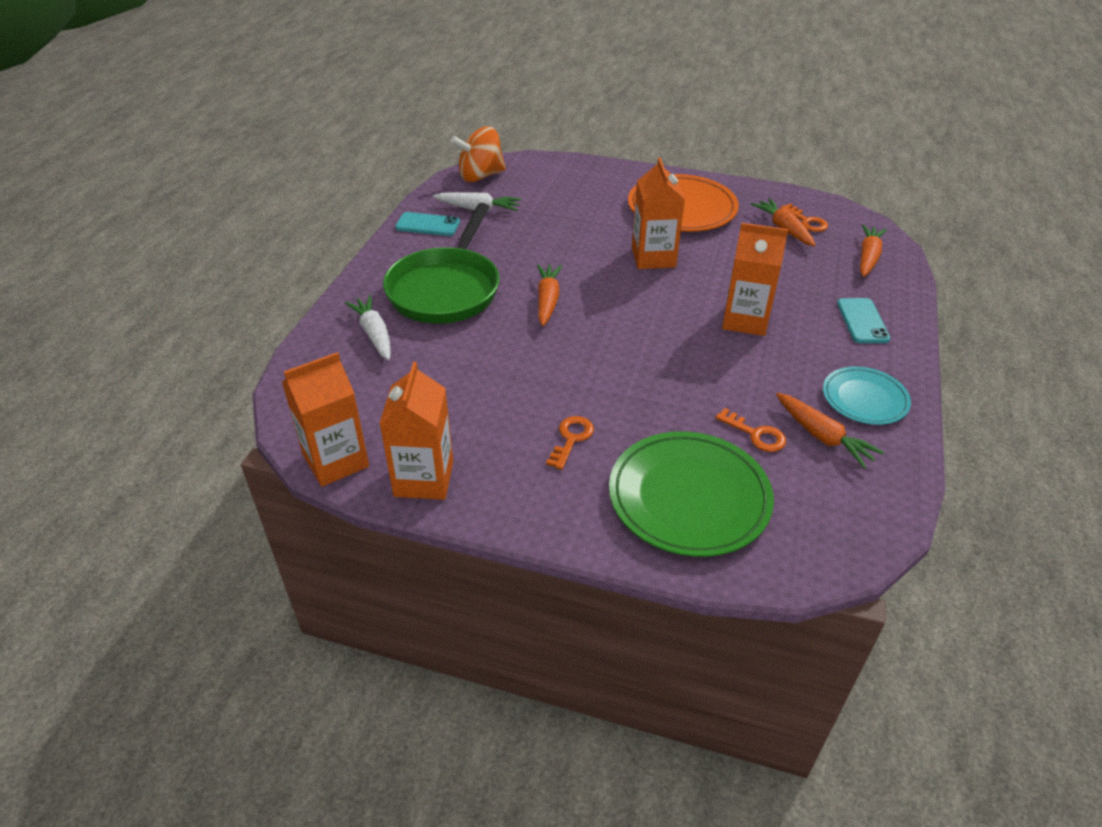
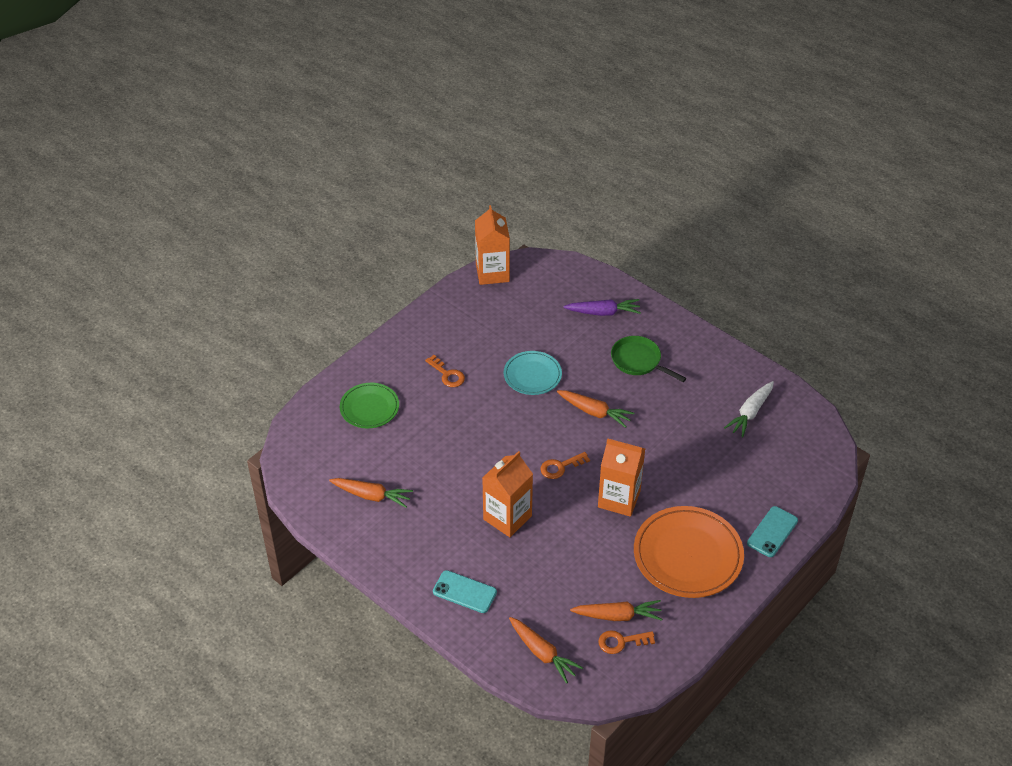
camera: 115 degrees right, 5 degrees up
(374, 334) = (603, 312): white carrot -> purple carrot
(424, 479) = (456, 304): orange carton -> none
(428, 225) = (737, 374): turquoise phone -> turquoise phone (772, 532)
(446, 289) = (638, 361): green pan -> green pan, size x0.56
(480, 176) = (811, 432): orange spinning top -> none
(689, 497) = (369, 408): green plate -> green plate, size x0.59
(755, 434) = (395, 463): orange key -> orange key (560, 467)
(822, 436) = (372, 496): orange carrot -> orange carrot turned 150 degrees counterclockwise
(864, 399) = (388, 539): turquoise plate -> turquoise plate (532, 375)

